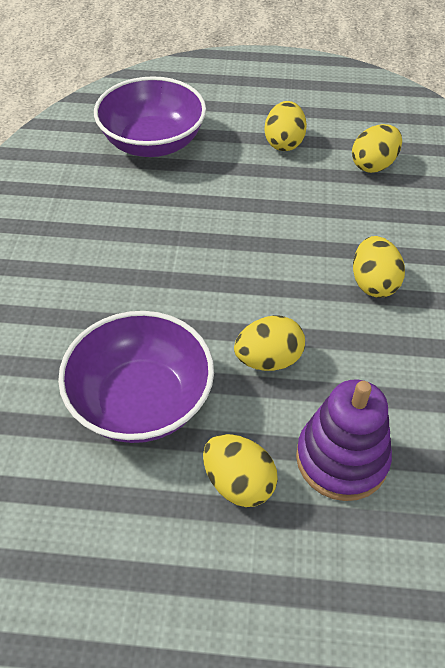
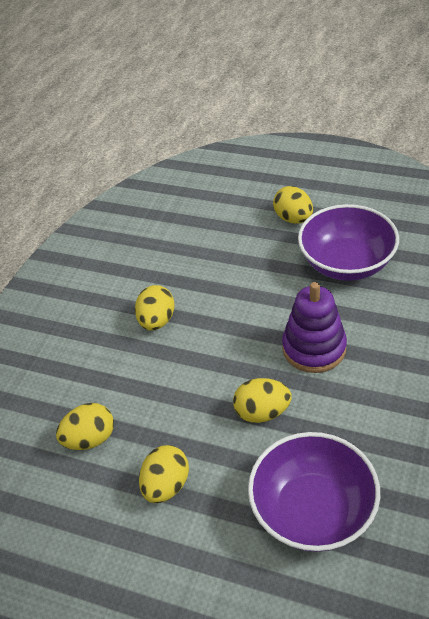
camera: 160 degrees left, 5 degrees down
(268, 359) = (255, 278): yellow egg -> yellow egg (262, 412)
(341, 459) = (231, 223): purple stacking toy -> purple stacking toy (314, 348)

